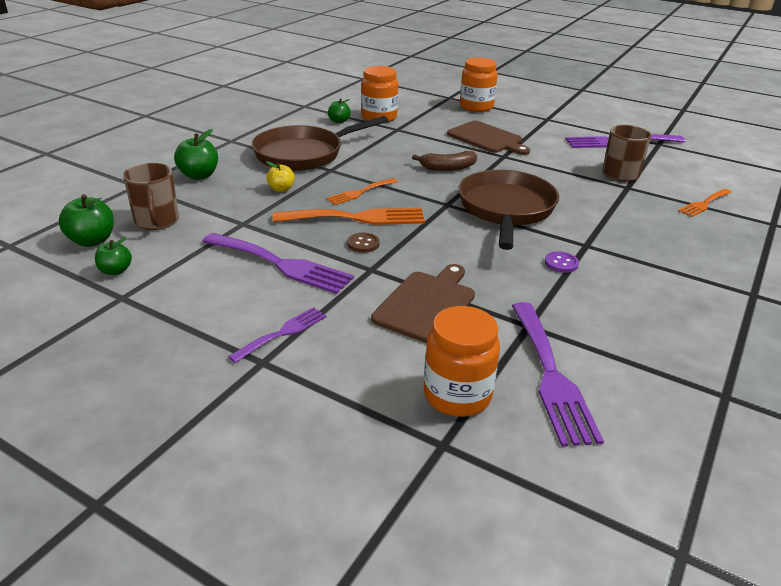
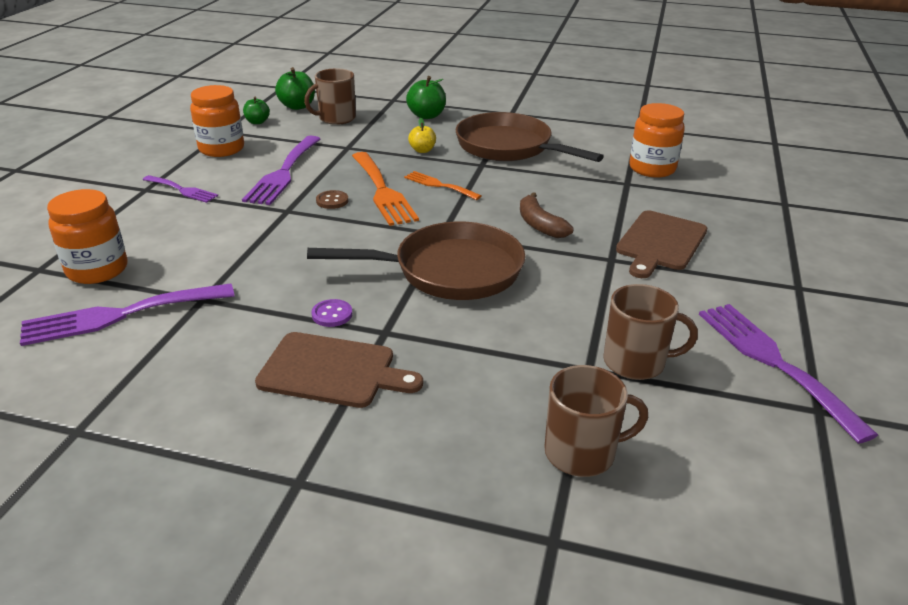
camera: 75 degrees right, 0 degrees up
(339, 121) = (614, 150): green apple -> none
(426, 304) = (232, 243): brown cutting board -> brown cutting board (332, 371)
(476, 107) = (773, 226): orange jar -> orange jar (221, 149)
(704, 204) = (582, 452): orange fork -> brown mug

